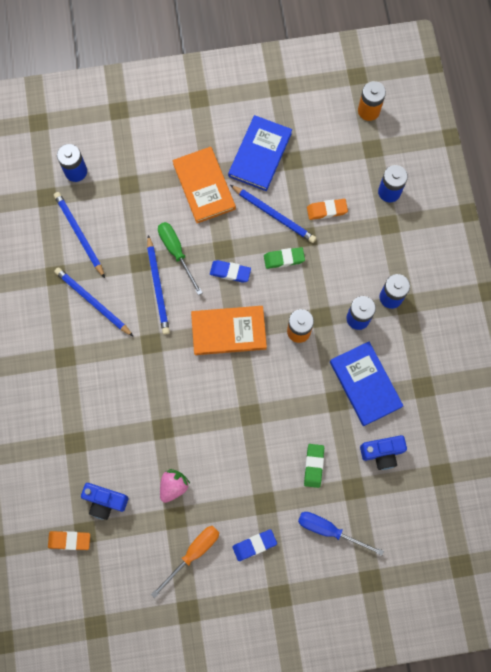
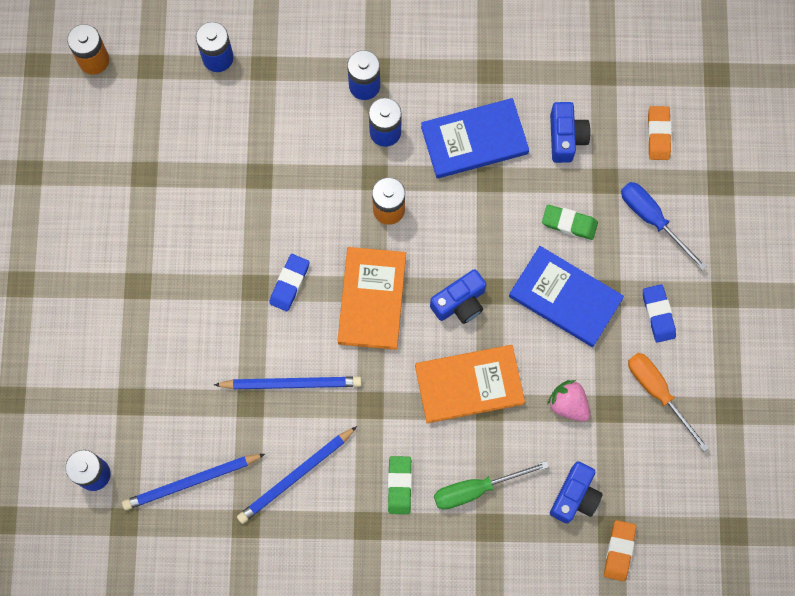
camera: 80 degrees left, 0 degrees up
(176, 252) = (247, 351): green screwdriver -> green screwdriver (476, 489)
(204, 186) = (156, 298): orange book -> orange book (469, 384)
(237, 394) = (460, 303): none -> blue camera
(260, 154) = (126, 215): blue book -> blue book (565, 298)
(274, 214) = (218, 212): blue pencil -> none
(284, 259) = (284, 210): green eraser -> green eraser (399, 485)
(326, 210) = (227, 142): orange eraser -> orange eraser (658, 134)
(329, 530) = (652, 219): blue screwdriver -> blue screwdriver turned 105 degrees clockwise

